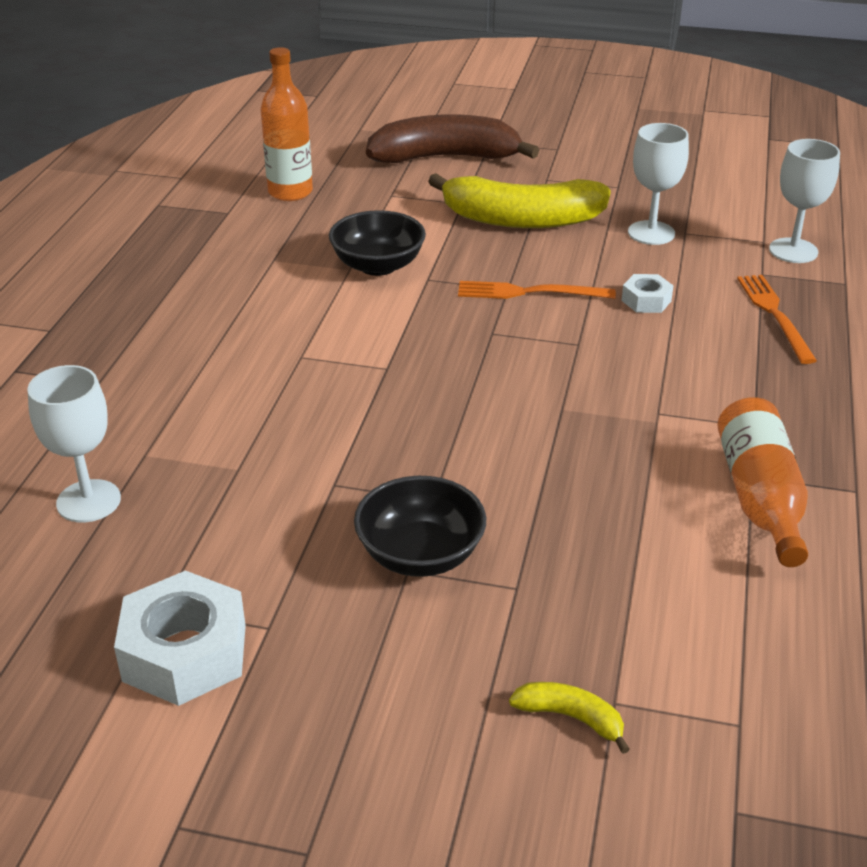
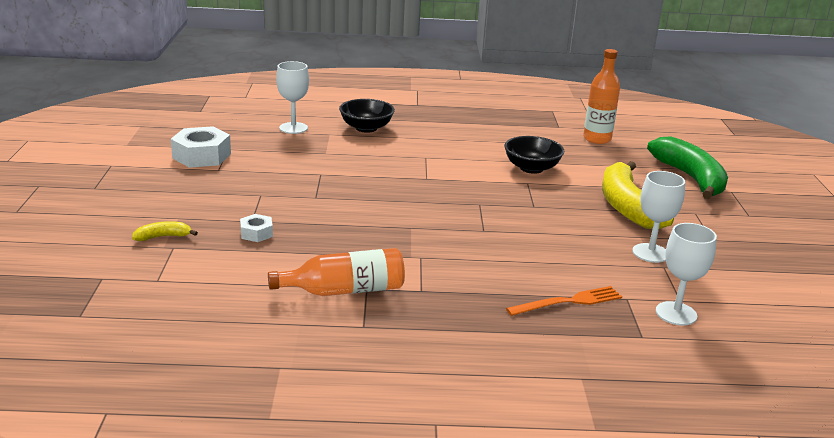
camera: 75 degrees right, 10 degrees down
(420, 555) = (272, 197): black bowl -> black bowl (366, 128)
(445, 157) = (690, 178): brown banana -> green banana
(529, 292) = (534, 213): orange fork -> none
(571, 718) = (163, 237): yellow banana -> yellow banana turned 120 degrees counterclockwise
(646, 301) = (552, 252): white nut -> white nut (256, 233)

